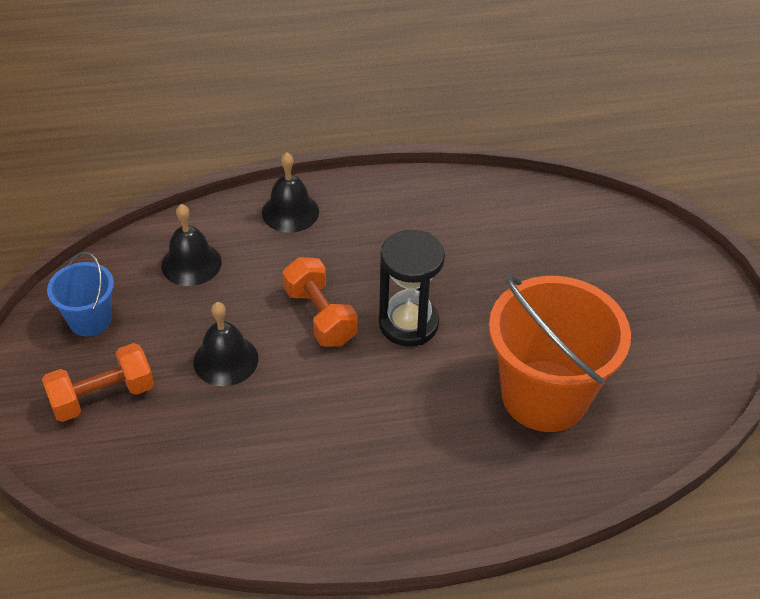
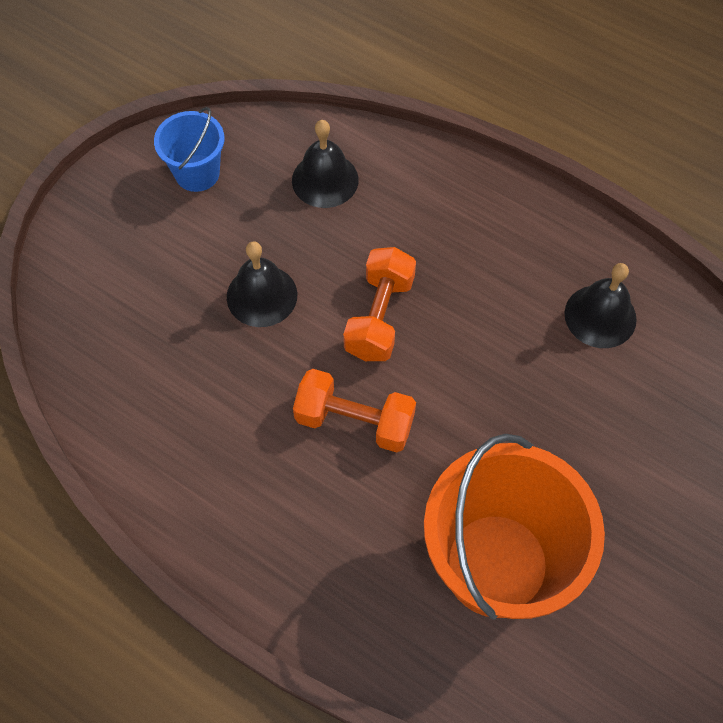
camera: 45 degrees right, 15 degrees up
(103, 396) = (141, 252): orange dumbbell -> orange dumbbell (354, 421)
(290, 212) = (460, 191): black bell -> black bell (600, 316)
(408, 324) = (448, 387): black hourglass -> none

